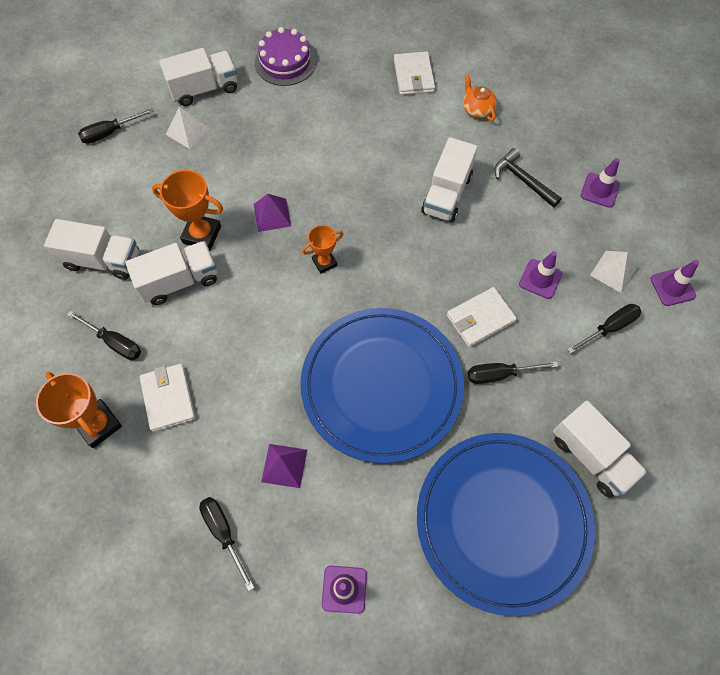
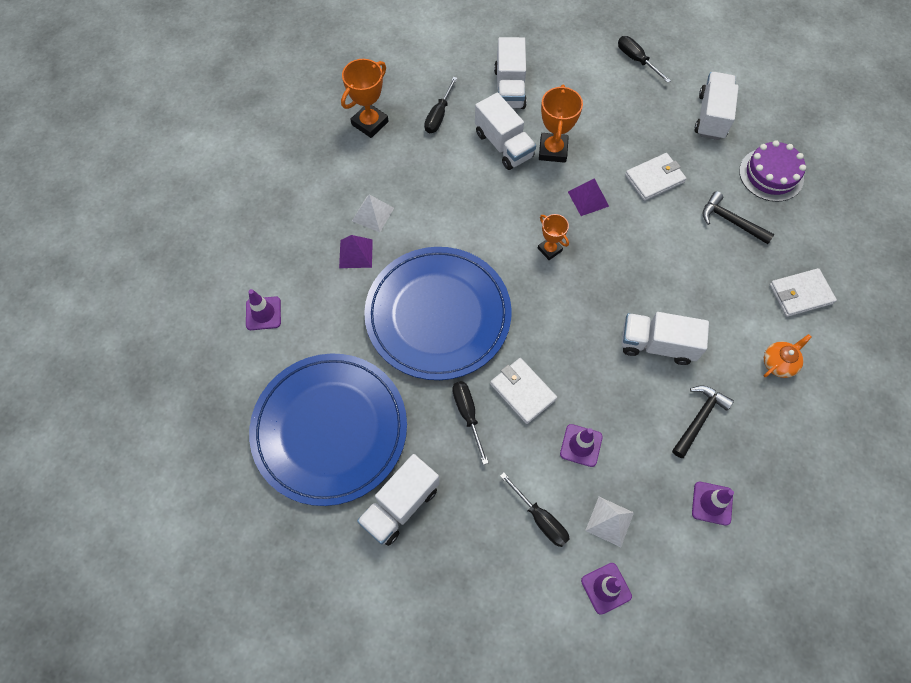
camera: 80 degrees right, 0 degrees up
(168, 398) = (399, 162): white wallet -> white wallet (654, 178)
(187, 131) = (658, 115): white pyramid -> white pyramid (373, 214)
(204, 89) = (711, 116): white truck -> white truck turned 135 degrees counterclockwise
(223, 533) = (297, 223): black screwdriver -> none
(328, 105) = (731, 221): none -> black hammer

